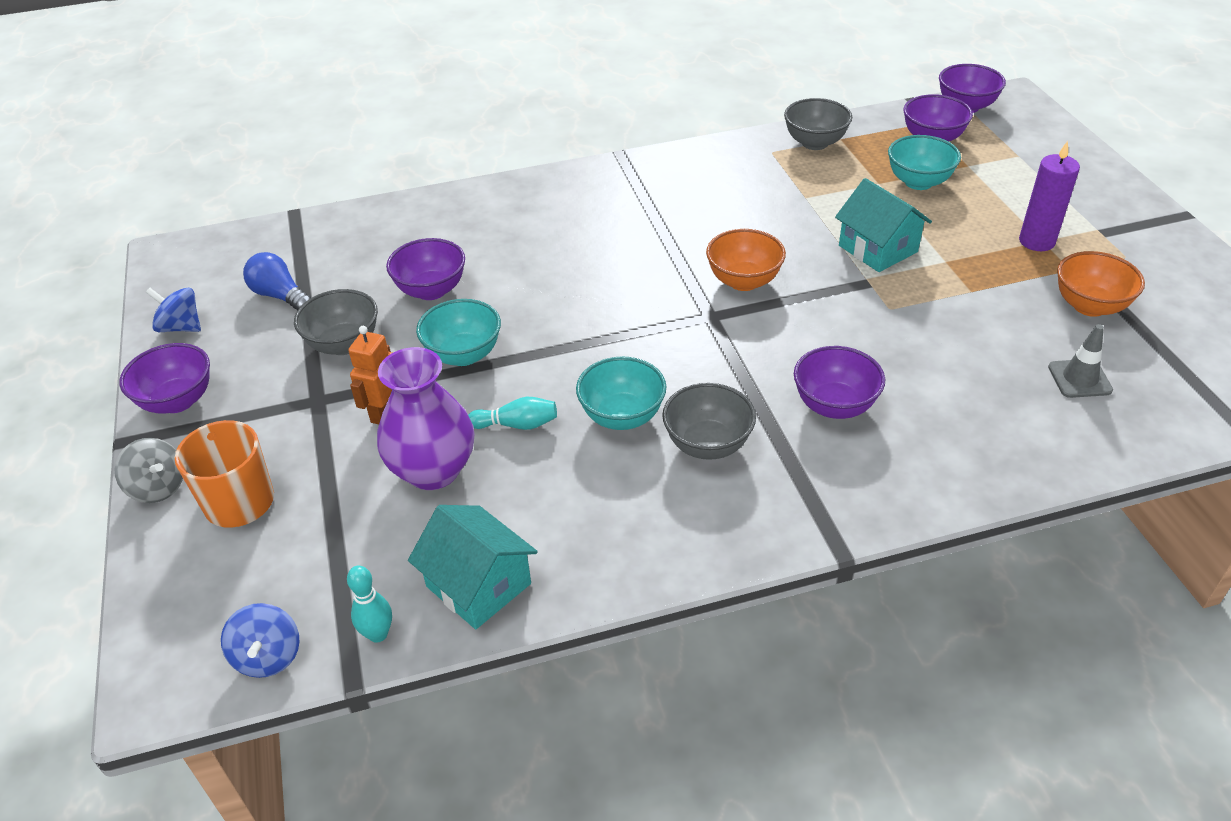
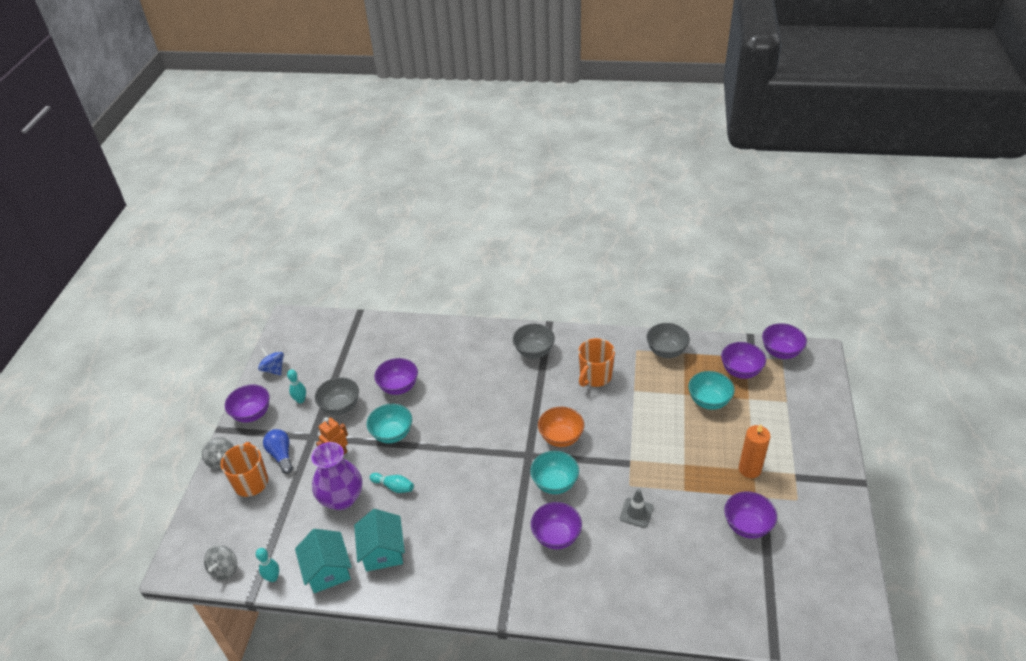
camera: 25 degrees right, 0 degrees up
(261, 355) = (300, 400): none -> turquoise bowling pin
(268, 656) = (224, 569): blue spinning top -> grey spinning top
(280, 296) = (326, 365): blue light bulb -> blue light bulb (281, 455)
(622, 416) = (446, 501): turquoise bowl -> turquoise bowl (555, 483)
(707, 445) = (477, 535): grey bowl -> grey bowl (534, 352)
(736, 196) = (595, 376): none -> orange mug
(878, 249) = (651, 441): turquoise house -> turquoise house (382, 551)
(1036, 241) = (749, 469): purple candle -> orange candle
(1079, 379) = (703, 572): grey traffic cone -> grey traffic cone (636, 513)
(1089, 306) = (747, 526): orange bowl -> purple bowl

